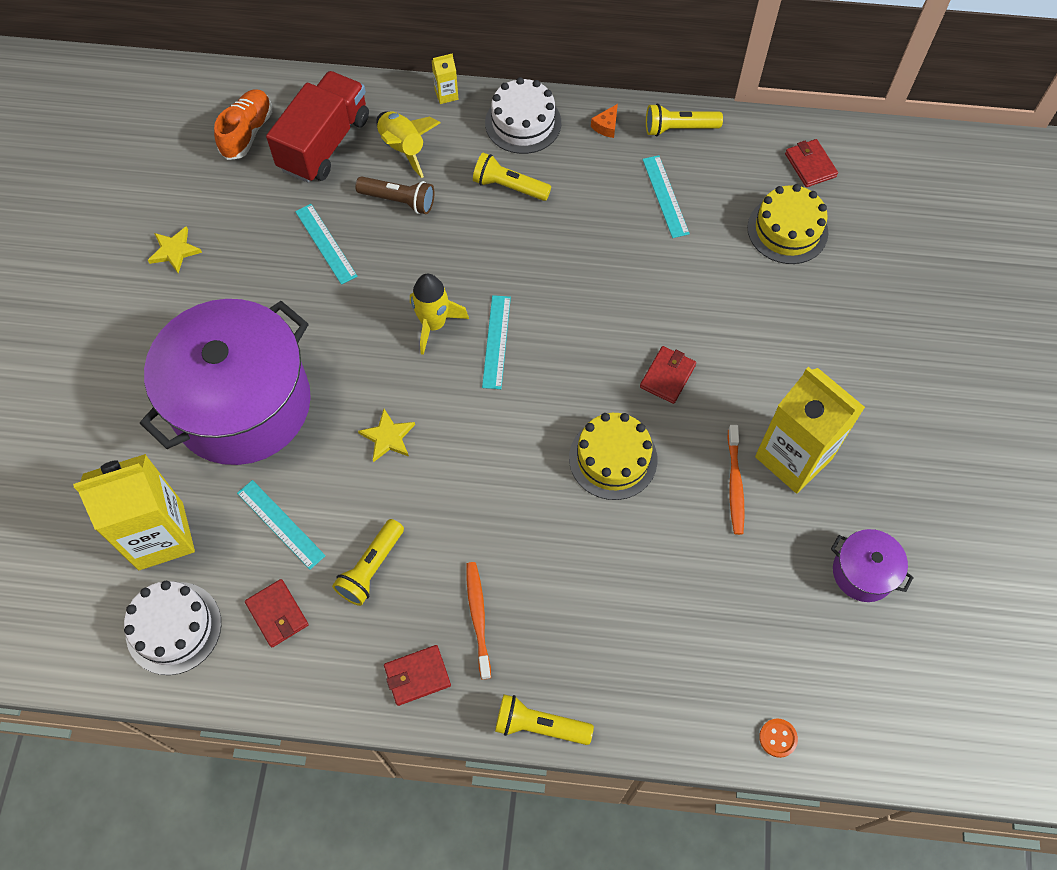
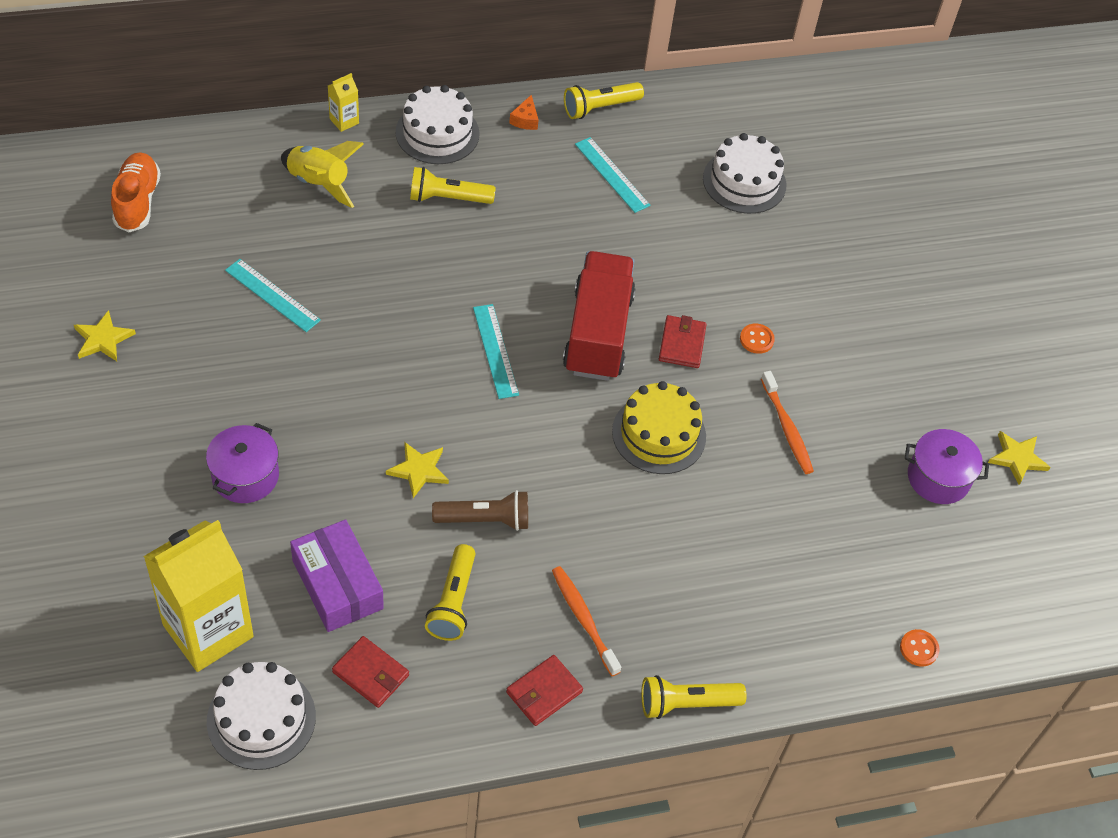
camera: 25 degrees left, 10 degrees down
(242, 404) = (245, 476): purple pot -> purple pot, size x0.42
(280, 524) = (337, 584): turquoise ruler -> purple box
(324, 143) = (230, 195): red truck -> red truck (598, 333)
(399, 201) = (335, 236): brown flashlight -> brown flashlight (485, 520)
(434, 324) = (422, 349): yellow rocket -> none
(739, 389) = (756, 339): none -> orange button
(787, 230) = (744, 181): yellow cake -> white cake
(793, 457) = (833, 390): yellow carton -> none
(810, 165) = (742, 117): red wallet -> none
(950, 574) = (1017, 458): none -> yellow star

